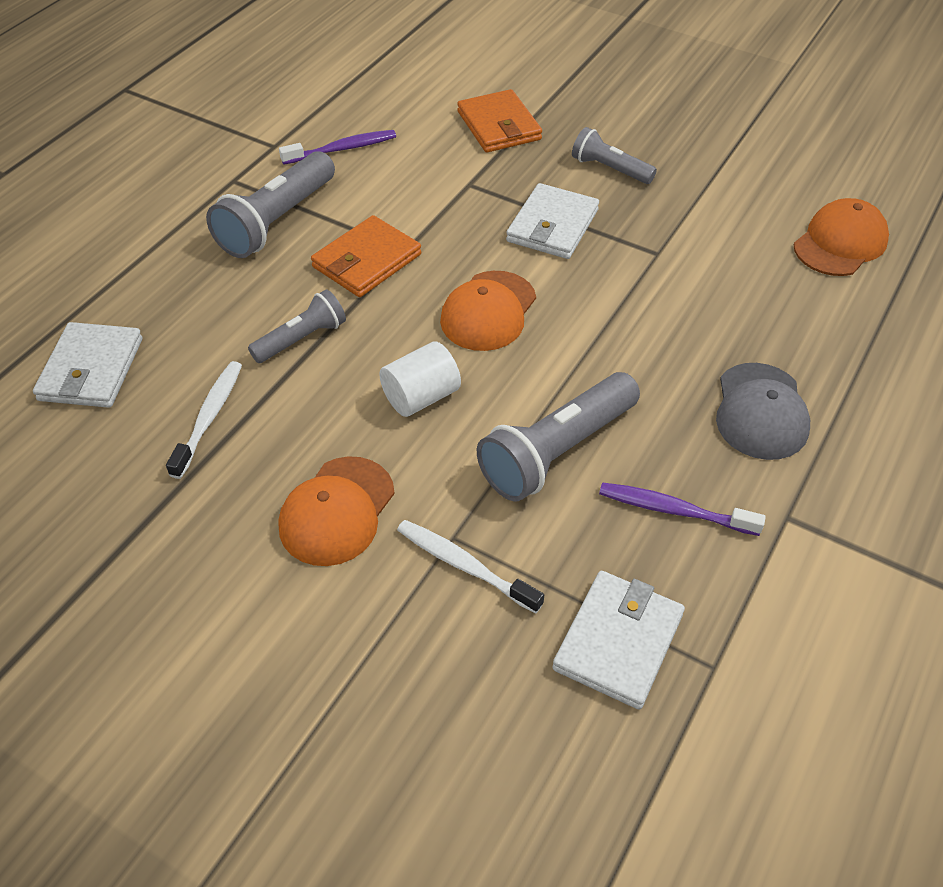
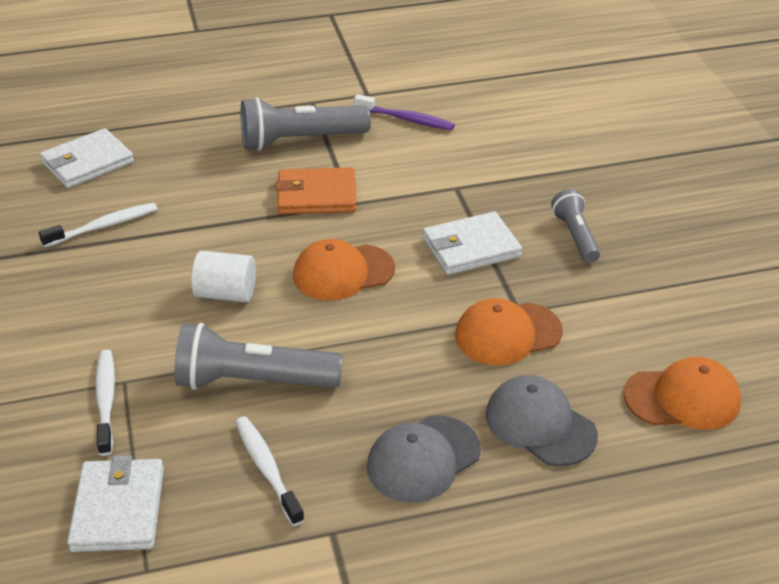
camera: 45 degrees right, 10 degrees down
(301, 339) = (212, 216): grey flashlight -> none
(337, 511) = (89, 321): orange cap -> orange cap (507, 334)
(499, 126) = (538, 162): orange wallet -> none
(618, 642) = (118, 509): white wallet -> white wallet turned 75 degrees counterclockwise
(674, 510) = (267, 469): purple toothbrush -> white toothbrush
(791, 326) = (540, 424): none -> grey cap

